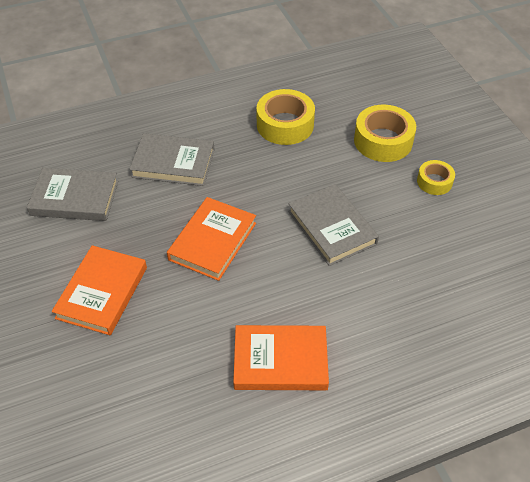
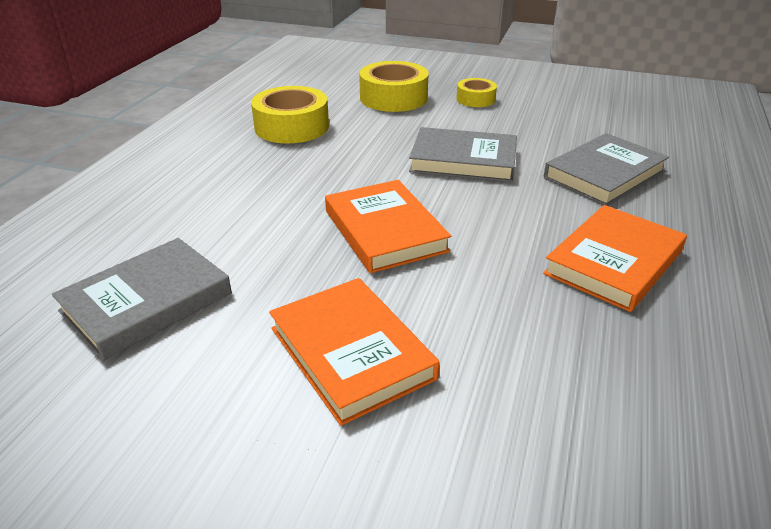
camera: 50 degrees left, 15 degrees down
(173, 163) = (226, 205): grey book -> grey book (604, 174)

